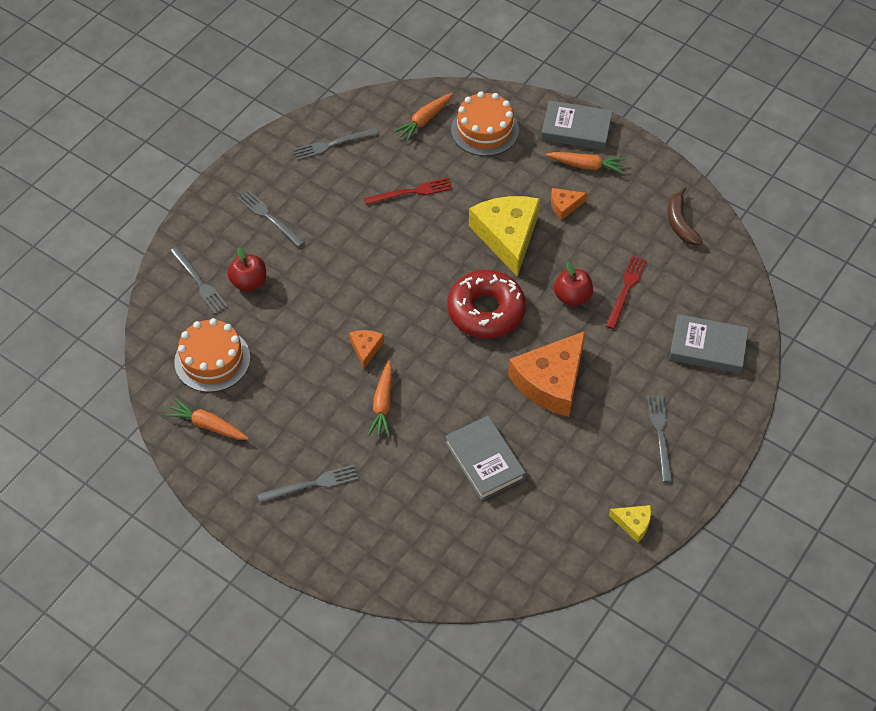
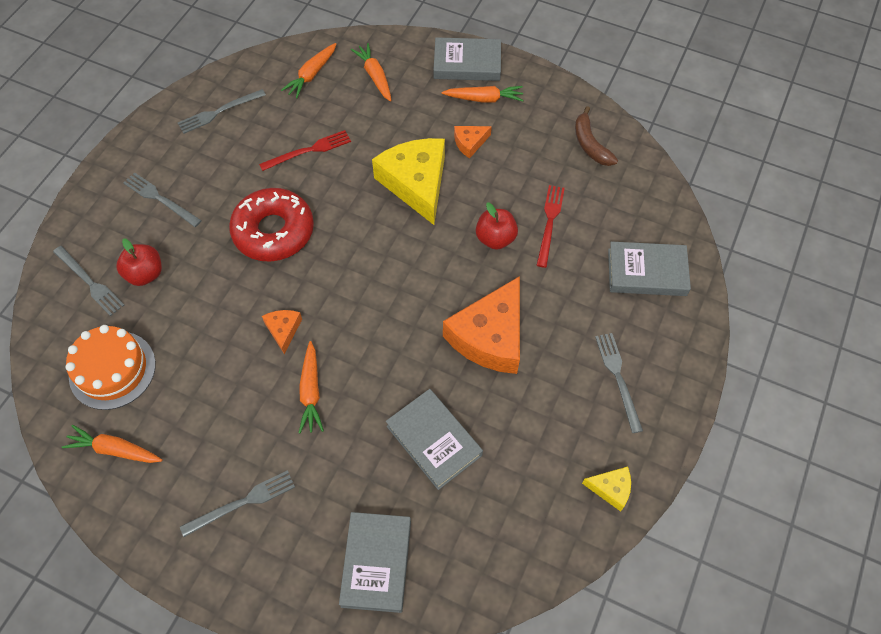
camera: 10 degrees left, 5 degrees up
(418, 549) = (376, 563): none -> grey book
(484, 130) = (375, 76): orange cake -> orange carrot
(486, 311) = (407, 267): red donut -> red donut (273, 231)

